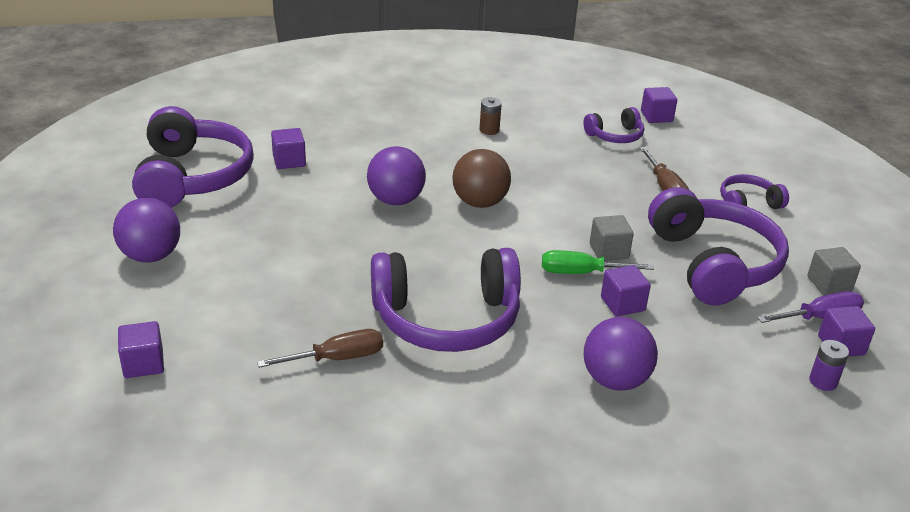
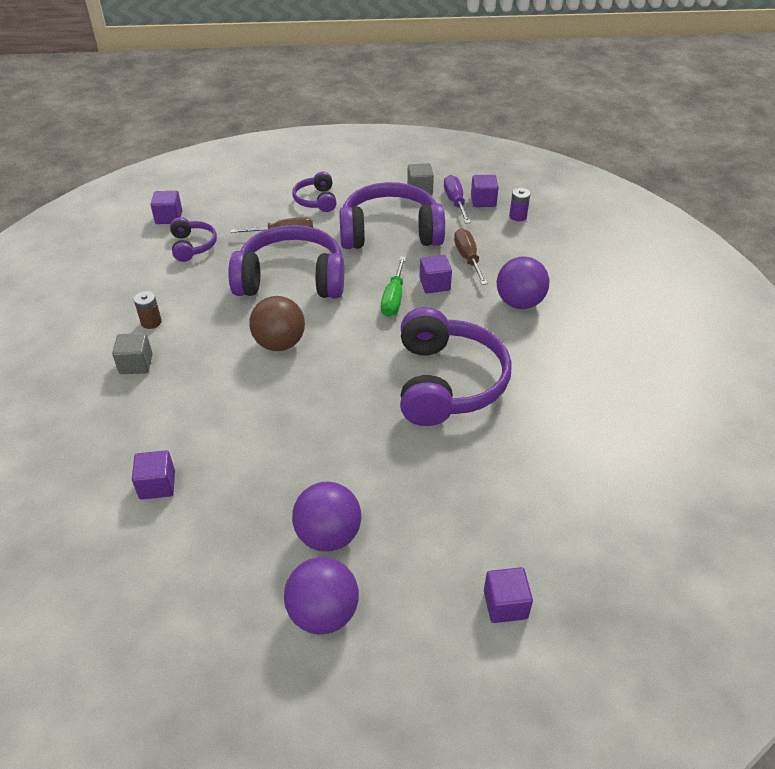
camera: 80 degrees left, 10 degrees up
(192, 177) = (163, 581): purple headphones -> purple headphones (291, 279)
(337, 358) = (497, 455): brown screwdriver -> brown screwdriver (468, 258)
(396, 200) = (261, 400): purple ball -> purple ball (328, 535)
(609, 251) = (366, 279): grey cube -> grey cube (136, 364)

